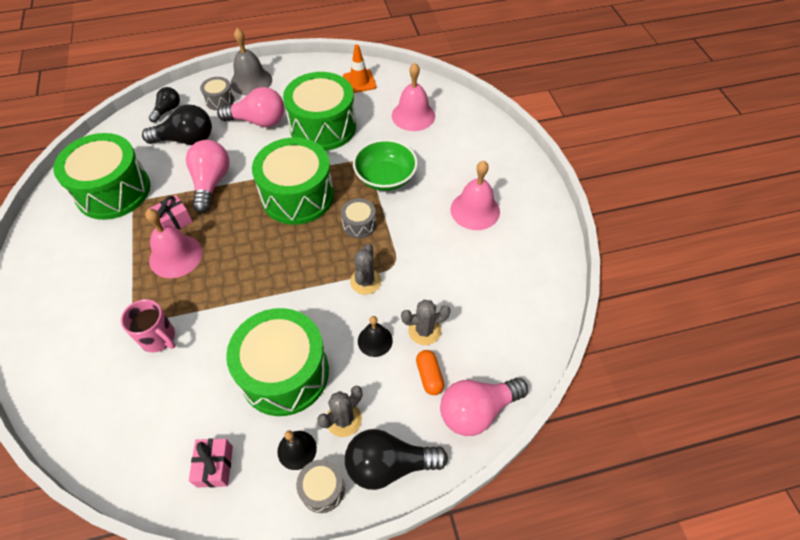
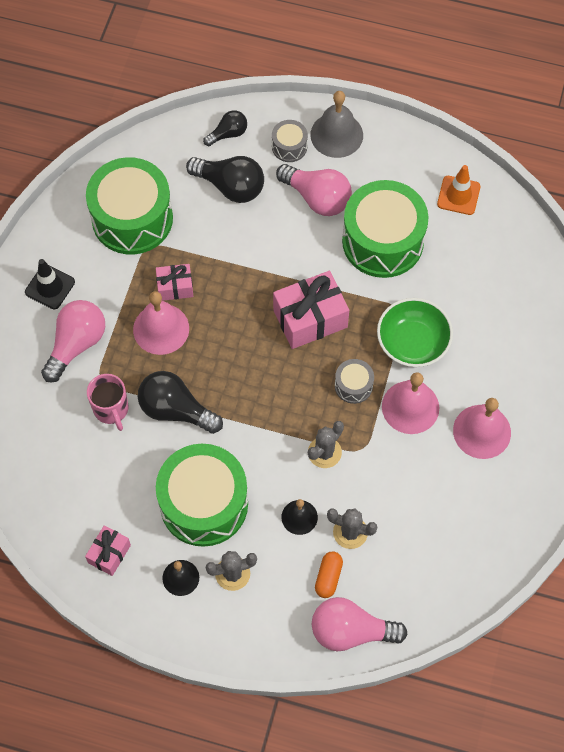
camera: 30 degrees right, 10 degrees up
(57, 269) = (50, 287): none -> black traffic cone
(211, 183) = (231, 257): pink light bulb -> pink light bulb (76, 344)
(297, 196) = (310, 318): green drum -> pink gift
(322, 489) = (185, 621): grey drum -> none
(389, 465) = (249, 633): black light bulb -> black light bulb (176, 410)
(413, 115) = (491, 275): pink bell -> pink bell (410, 407)

